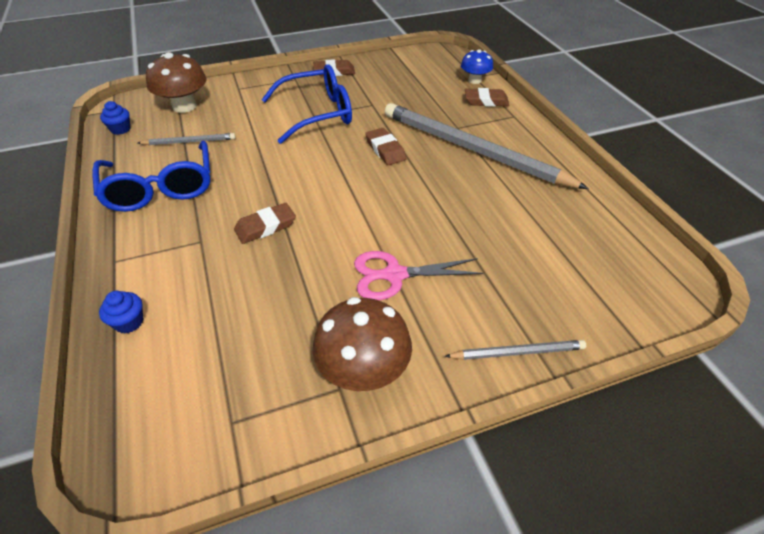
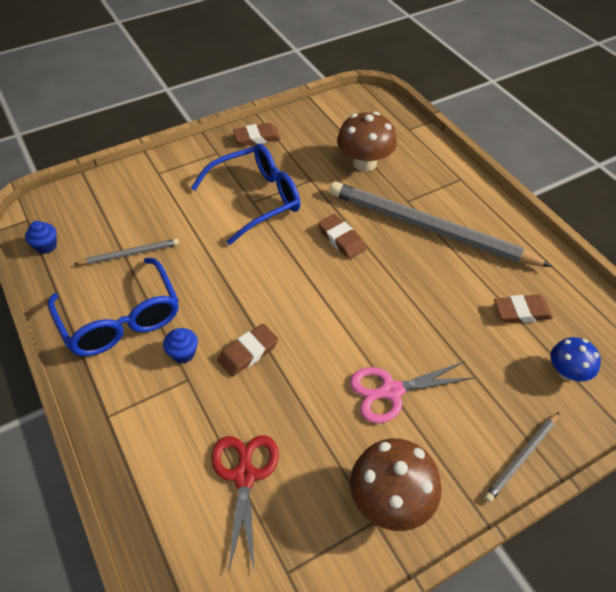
camera: 10 degrees left, 5 degrees up
(129, 322) = (150, 484): blue cupcake -> blue cupcake (183, 353)
(184, 106) = (106, 205): brown mushroom -> brown mushroom (364, 163)
(222, 328) = (244, 476): none -> red scissors
(474, 80) = (410, 134): blue mushroom -> blue mushroom (567, 372)
(486, 101) = (428, 162): brown eraser -> brown eraser (521, 312)
(517, 352) = (522, 457): grey pencil -> grey pencil turned 150 degrees clockwise

